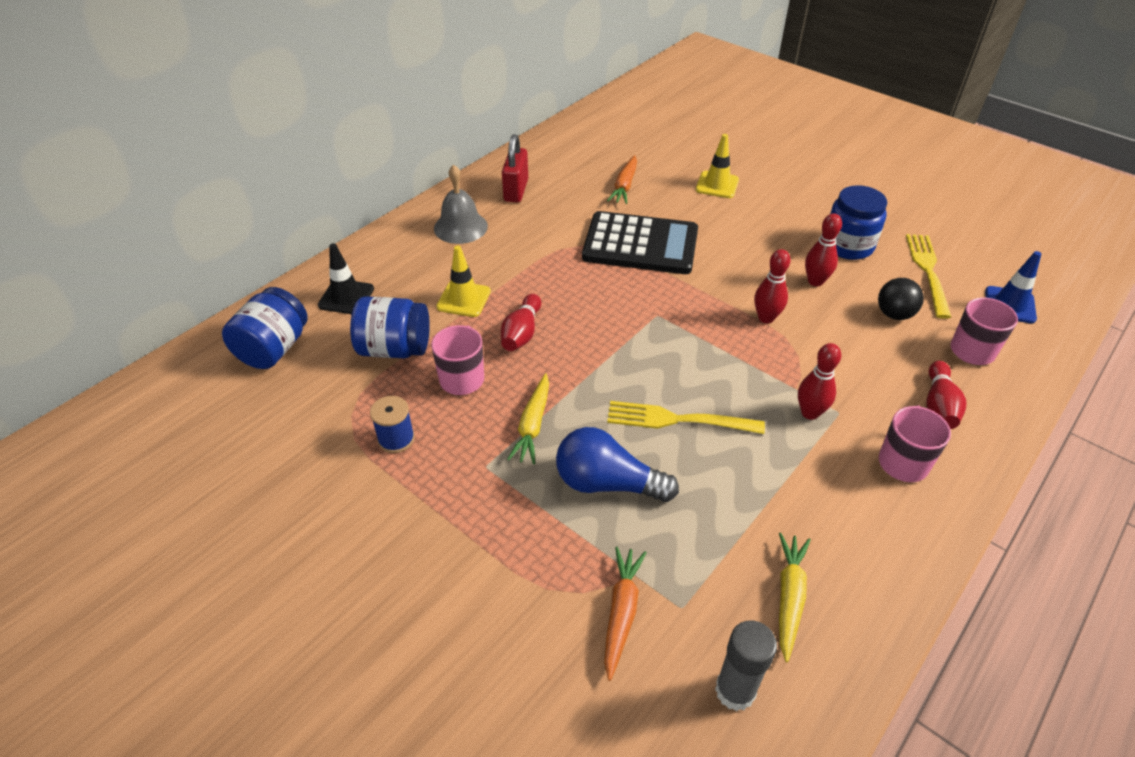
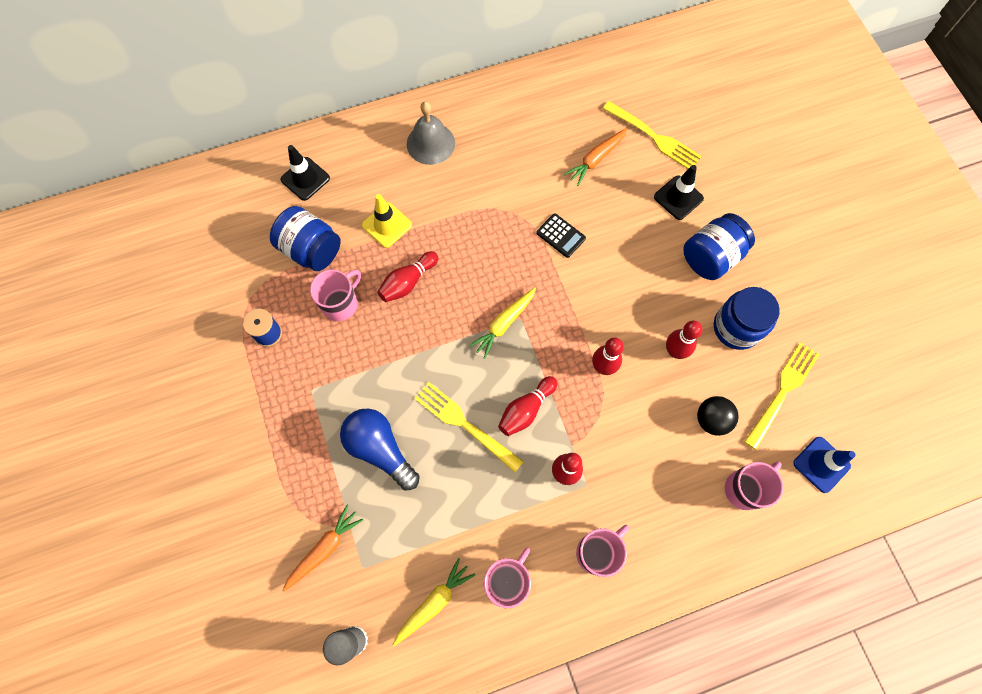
camera: 30 degrees right, 25 degrees up
(274, 349) = (231, 206): blue jar -> blue jar (711, 257)
(516, 190) = (501, 121): red padlock -> none
(532, 425) = (362, 372): yellow carrot -> yellow carrot (504, 324)
(640, 244) = (561, 235): black calculator -> black calculator, size x0.42
(660, 157) = (654, 137): none -> yellow fork
(717, 185) = (678, 198): yellow traffic cone -> black traffic cone
(844, 533) = (507, 581): none -> pink mug
(939, 405) = (668, 522): red bowling pin -> red bowling pin (526, 410)

